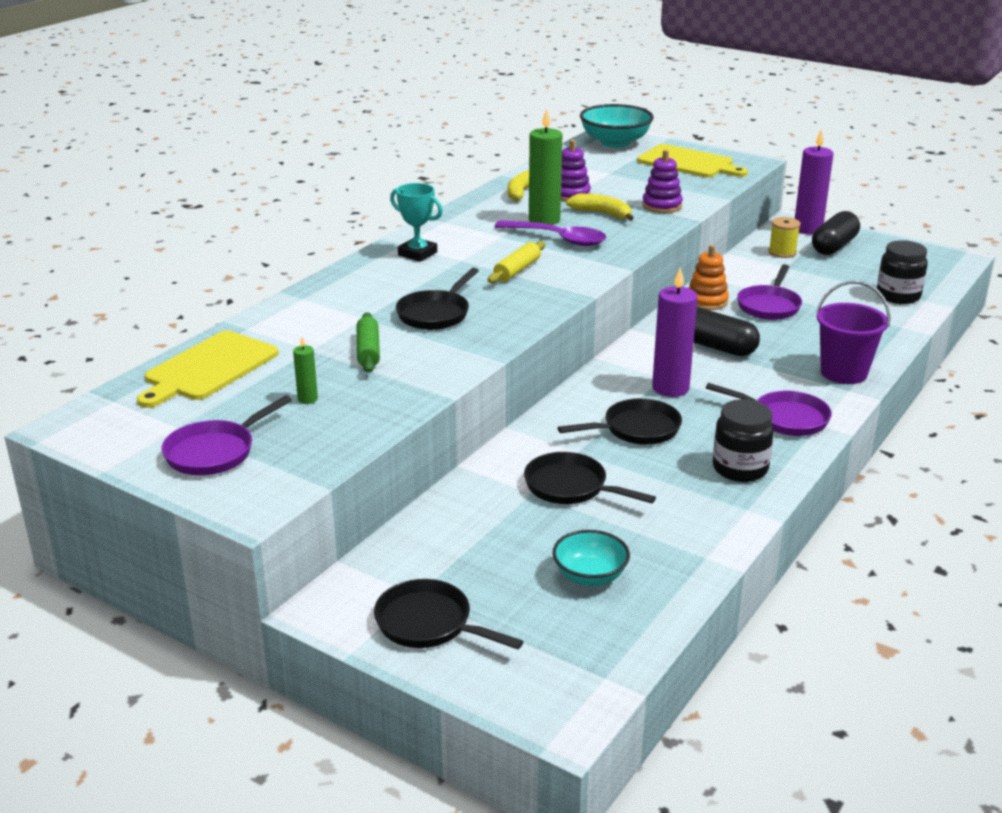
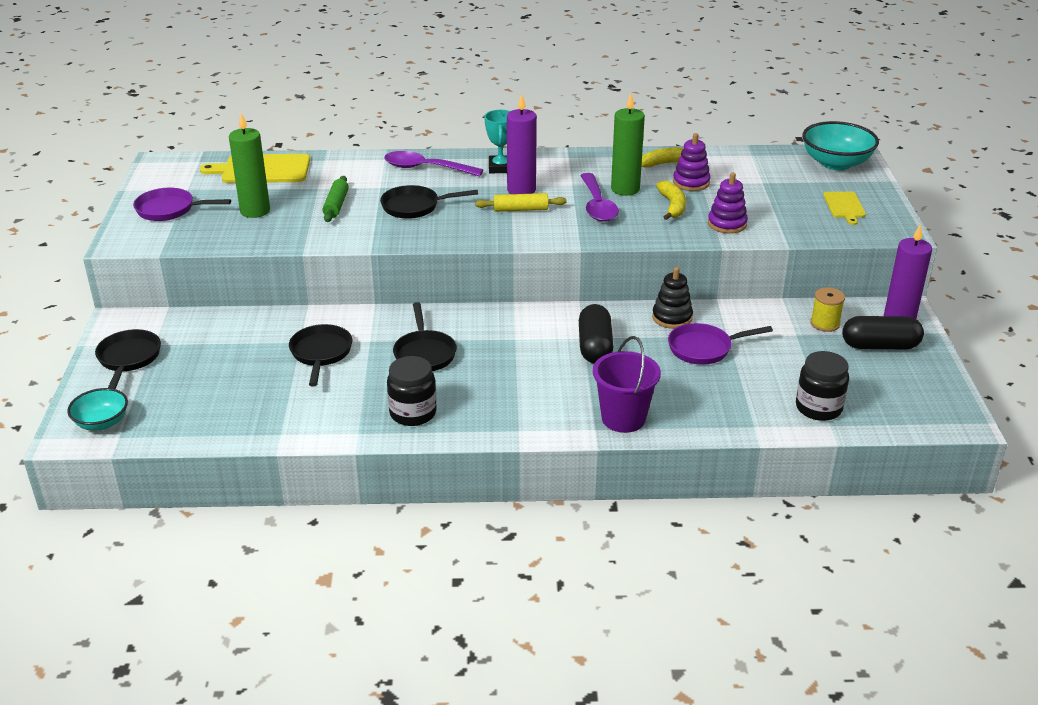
camera: 55 degrees right, 5 degrees up
(307, 399) = (255, 211): green candle -> green candle, size x2.12
(359, 285) = (425, 168): none -> purple spoon
(368, 351) = (336, 205): green rolling pin -> green rolling pin turned 45 degrees counterclockwise
(590, 576) = (221, 396): turquoise bowl -> turquoise bowl (102, 423)
(636, 429) = (424, 353): black pan -> black pan turned 45 degrees clockwise
(670, 388) = (502, 347): purple candle -> purple candle (521, 190)
(688, 163) = (844, 206): yellow cutting board -> yellow cutting board, size x0.57
(707, 301) = (672, 317): orange stacking toy -> black stacking toy
(784, 418) = (511, 411): purple pan -> none

